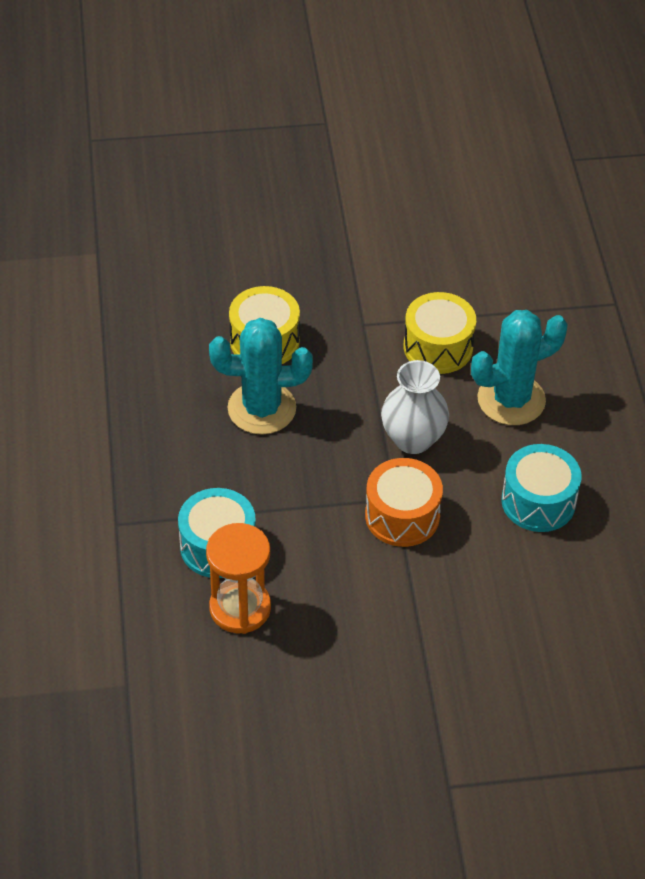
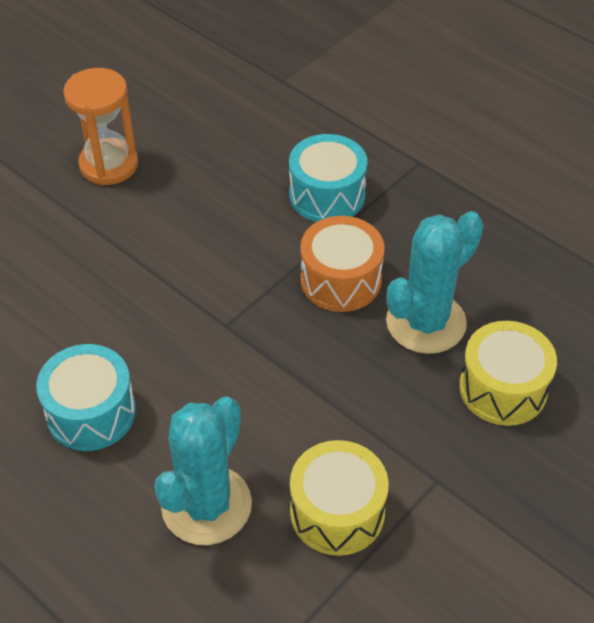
camera: 140 degrees right, 0 degrees up
(240, 608) = (261, 167): orange hourglass -> orange hourglass (109, 165)
(402, 516) = (205, 314): orange drum -> orange drum (340, 280)
(413, 439) = (264, 390): white vase -> none

